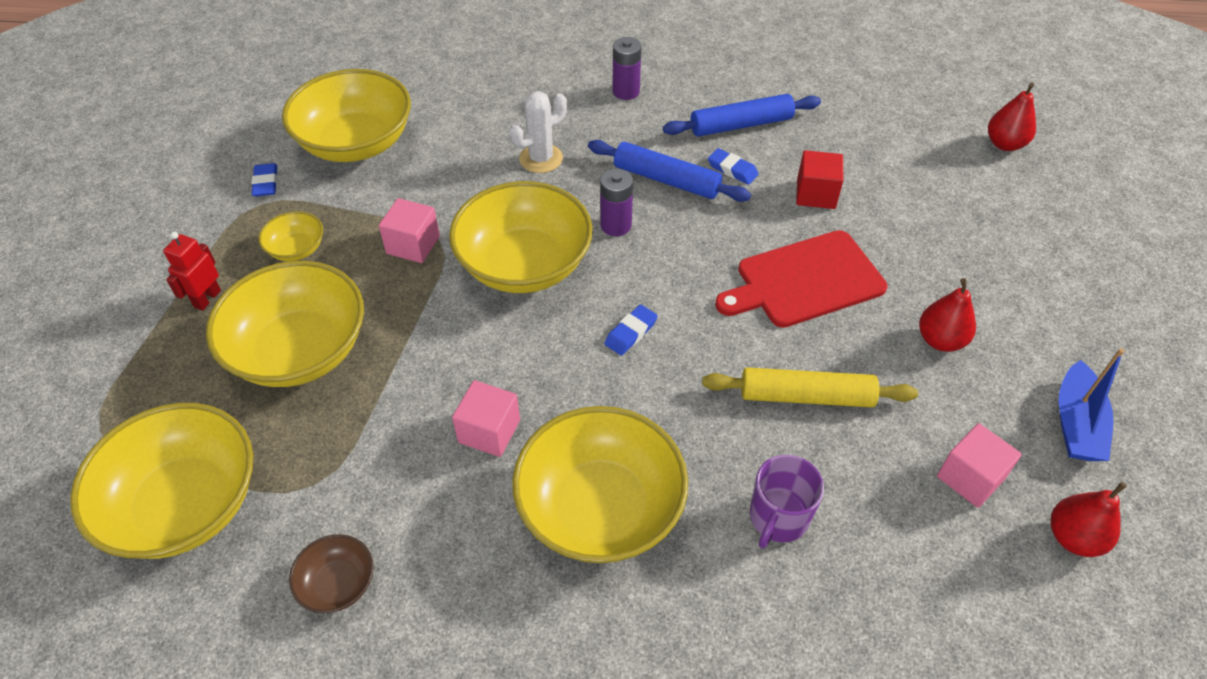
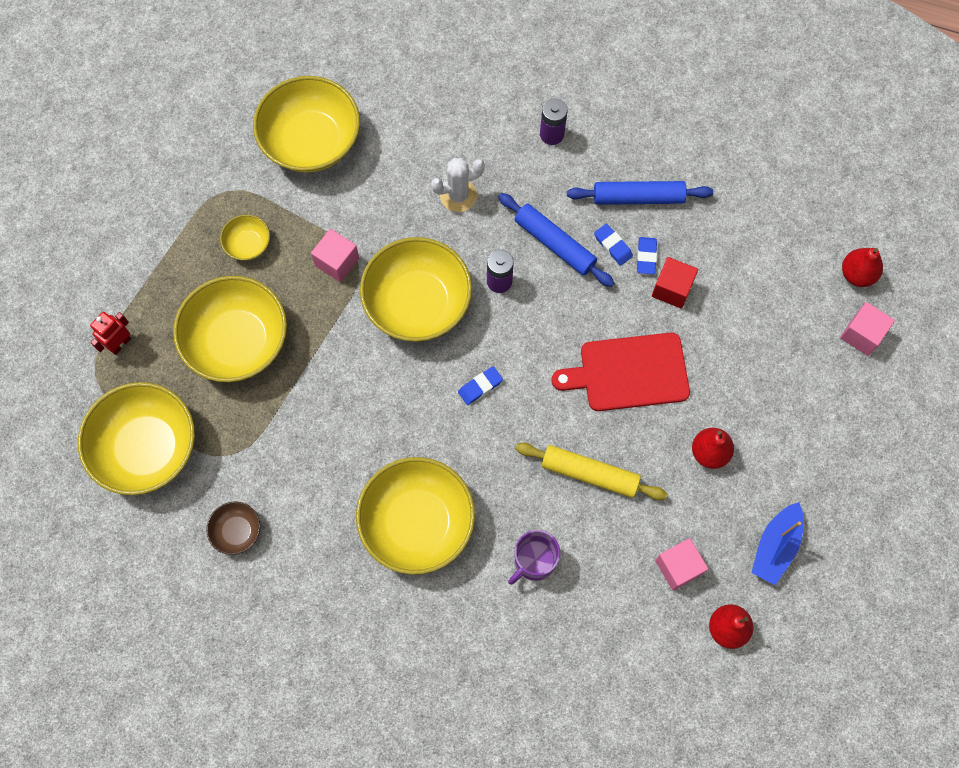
camera: 15 degrees right, 20 degrees up
(207, 299) = (177, 276): red robot -> red robot (120, 344)
(266, 183) = (233, 169): blue eraser -> blue eraser (646, 257)
(489, 431) = (357, 444): pink cube -> pink cube (862, 334)

